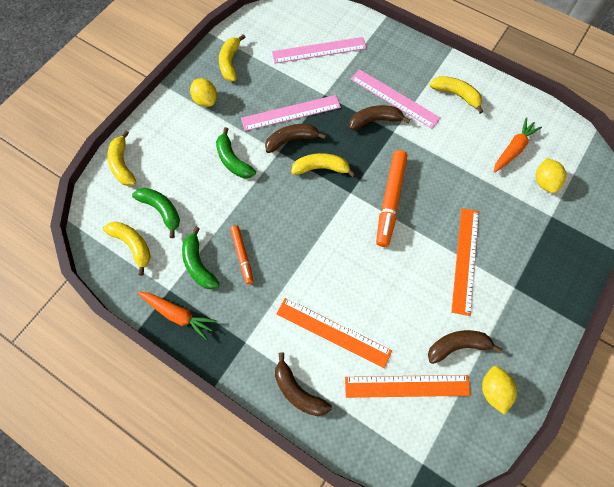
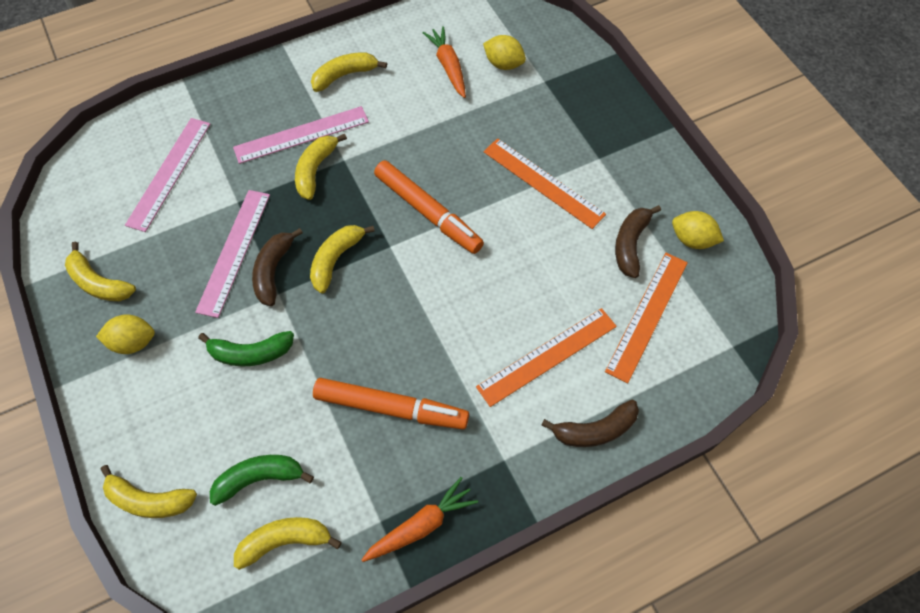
camera: 60 degrees left, 5 degrees down
(198, 264) = (369, 467): green banana -> none
(242, 256) = (391, 408): orange marker -> orange marker, size x1.74
(375, 120) = (315, 170): brown banana -> yellow banana

